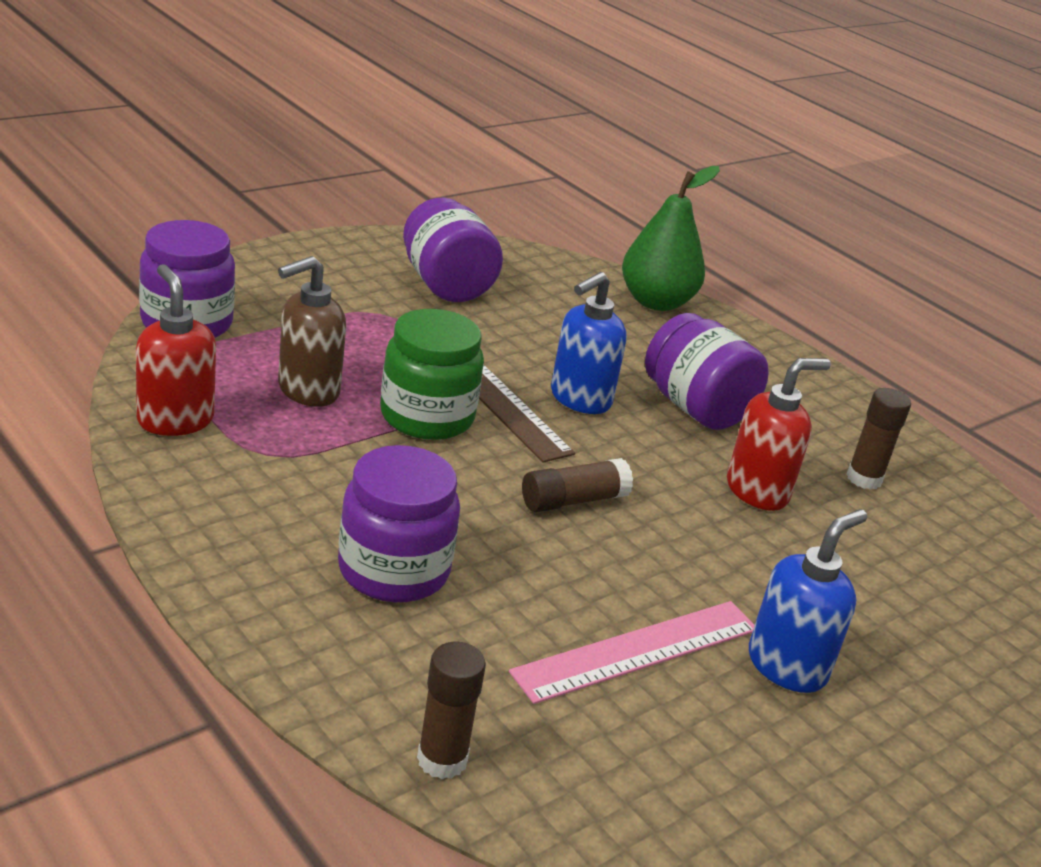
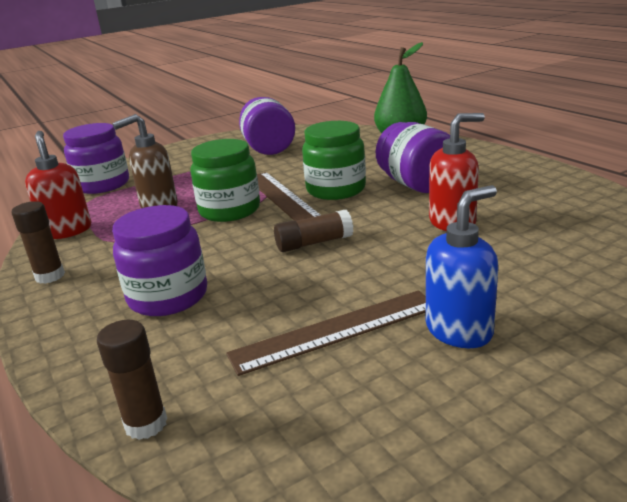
camera: 15 degrees right, 5 degrees down
(579, 399) = (336, 189): blue soap dispenser -> green jar
(637, 650) = (335, 330): pink ruler -> brown ruler
(864, 479) = (536, 207): brown glue stick -> brown glue stick (50, 276)

